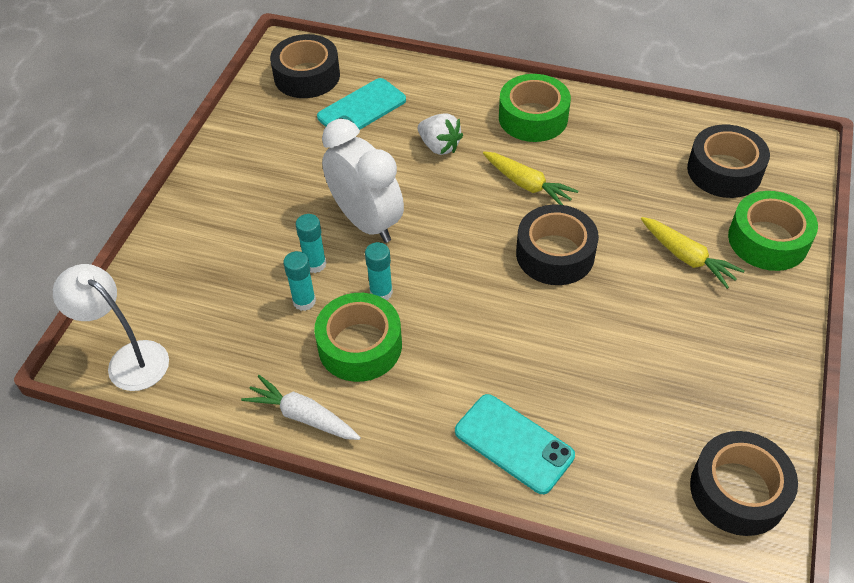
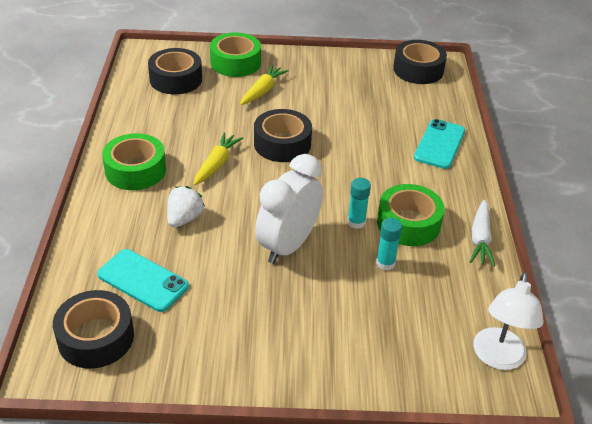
camera: 110 degrees left, 10 degrees down
(315, 264) = (346, 266): turquoise glue stick -> none

